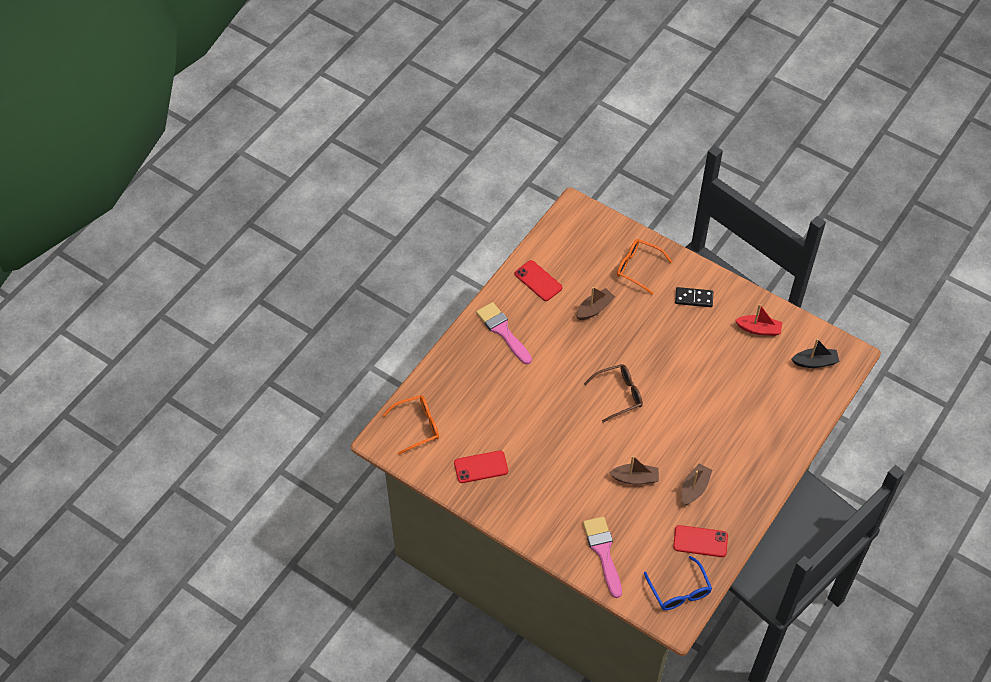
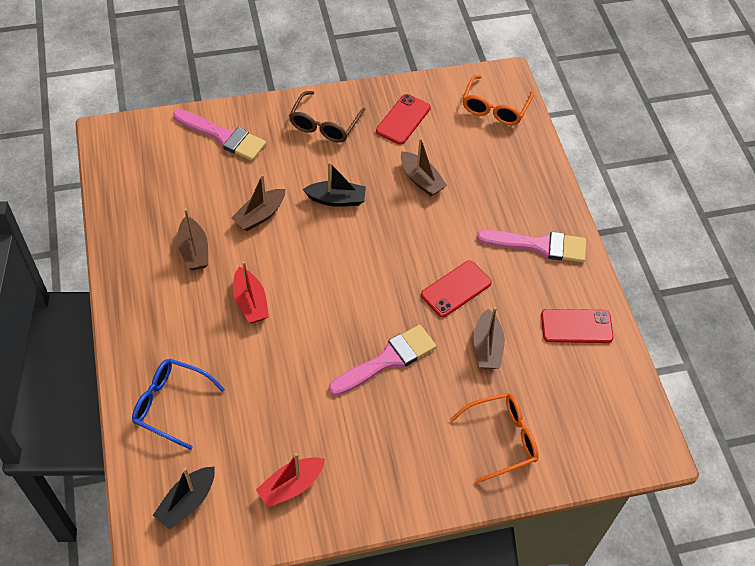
camera: 130 degrees right, 0 degrees up
(518, 420) = (421, 180): none -> brown boat
(580, 450) = (336, 199): none -> black boat
(619, 394) = (360, 279): brown glasses -> brown glasses (324, 125)
(651, 344) = (387, 360): none -> pink brush
(679, 591) = (124, 157): blue glasses -> blue glasses (170, 404)
(691, 431) = (250, 302): none -> red boat
(694, 298) = (402, 458): black domino -> none
(700, 541) = (143, 209): red phone -> red phone (456, 289)

